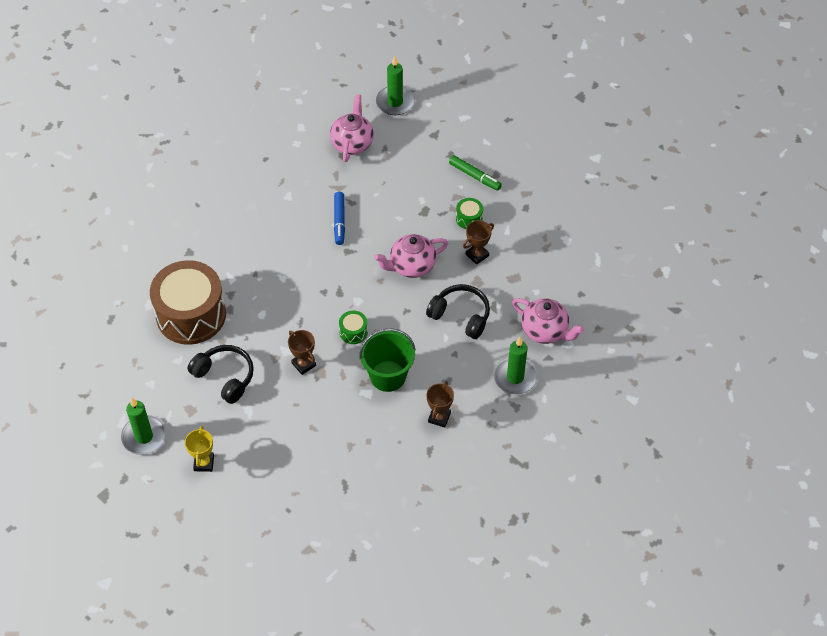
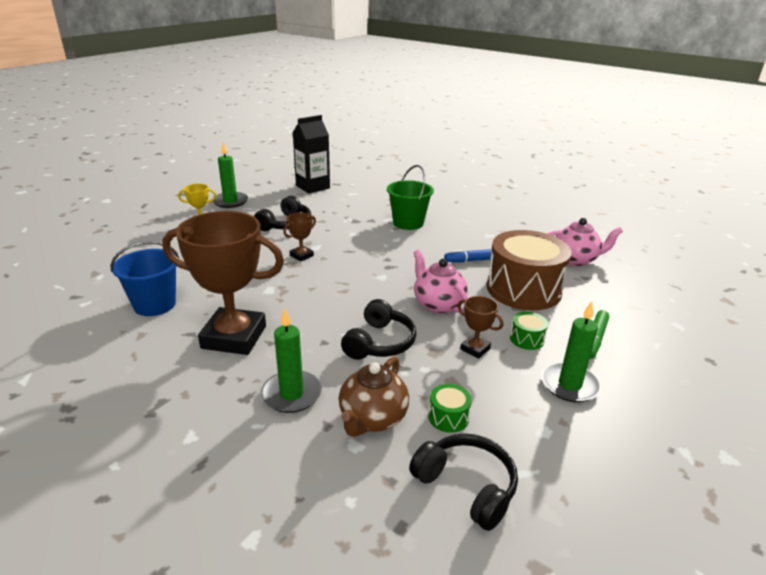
camera: 80 degrees right, 25 degrees down
(115, 345) = (312, 187): none -> black carton
(191, 315) = (346, 208): brown drum -> brown drum (523, 289)
(353, 332) = (342, 277): green drum -> green drum (448, 417)
(379, 484) = (154, 305): none -> blue bucket
(388, 376) = (290, 300): green bucket -> green bucket (408, 223)
(395, 102) = (652, 279): green candle -> green candle (569, 385)
(439, 417) = (234, 337): brown trophy -> brown trophy, size x2.30
(545, 331) = (372, 419): pink teapot -> brown teapot
(605, 291) = (466, 486): none -> black headphones

